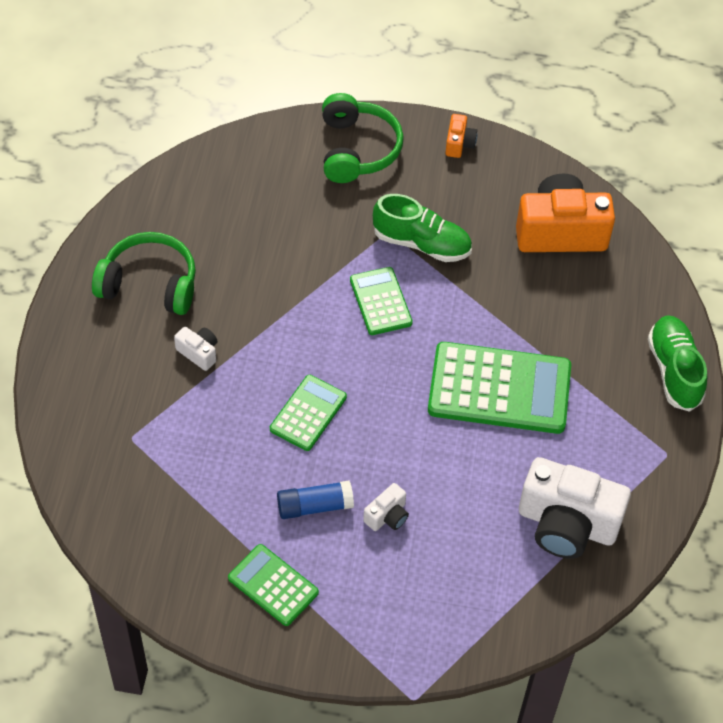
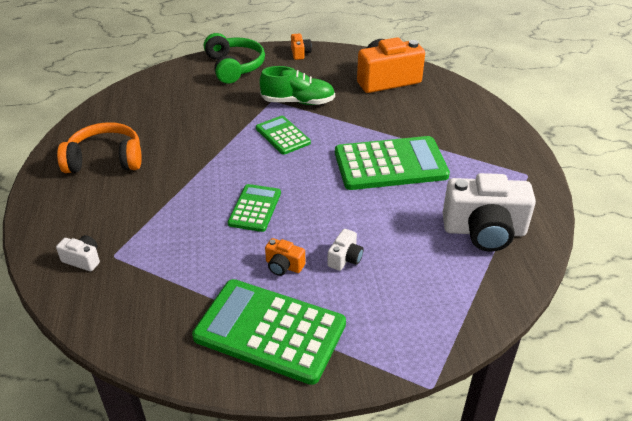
camera: 15 degrees left, 15 degrees down
(149, 284) = (105, 160): green headphones -> orange headphones
(198, 353) = (155, 191): white camera -> white camera (83, 260)
(273, 585) = (270, 331): green calculator -> green calculator, size x1.82
(315, 506) = (283, 266): blue glue stick -> orange camera
(674, 371) = (502, 130): green shoe -> none

